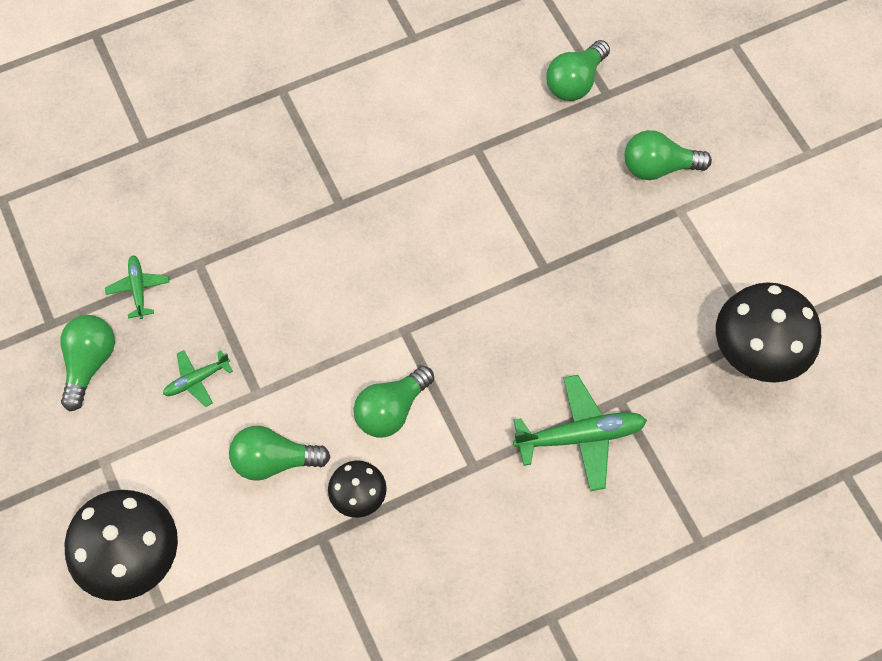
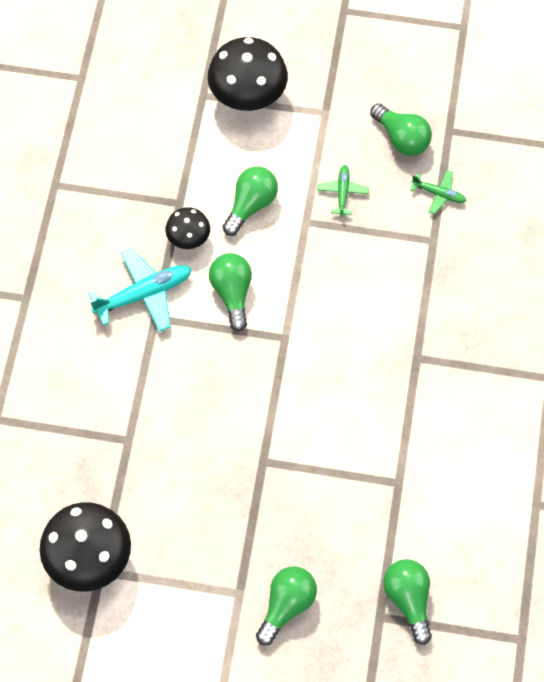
camera: 125 degrees right, 0 degrees up
(456, 496) = (143, 294): none -> turquoise plane
(579, 437) = (123, 396): green plane -> none

